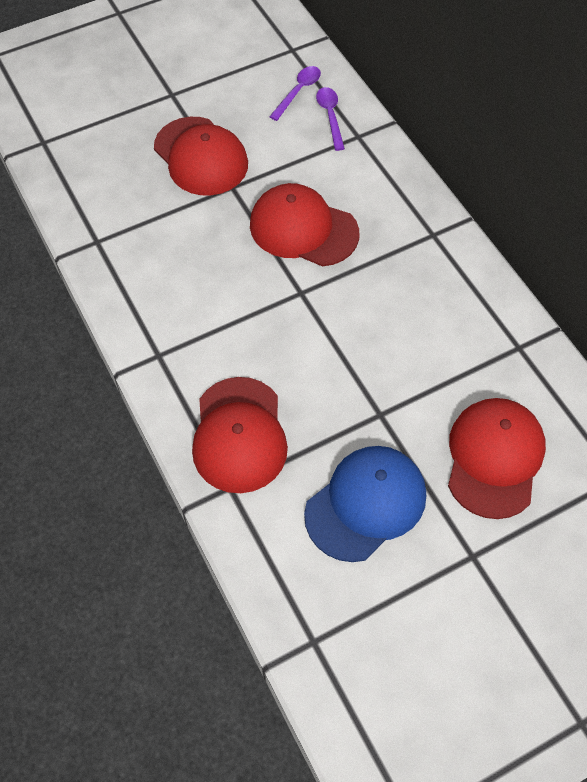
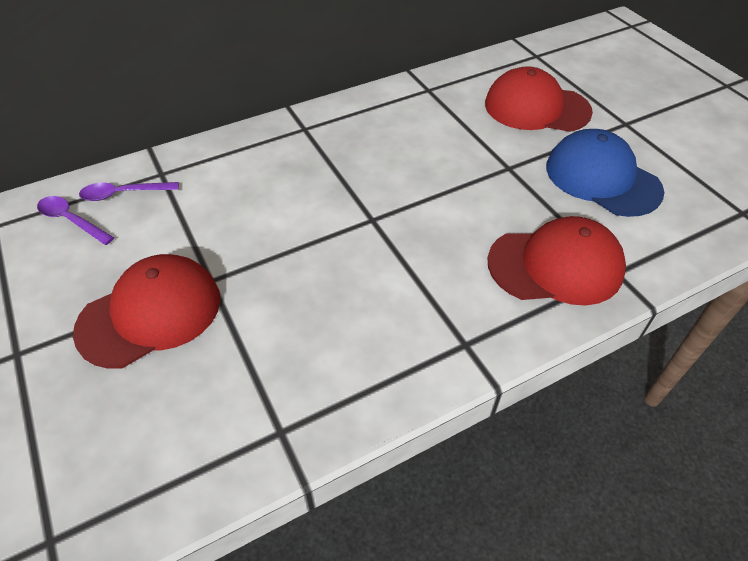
camera: 90 degrees left, 10 degrees down
(303, 229) = (286, 216): red cap -> none

